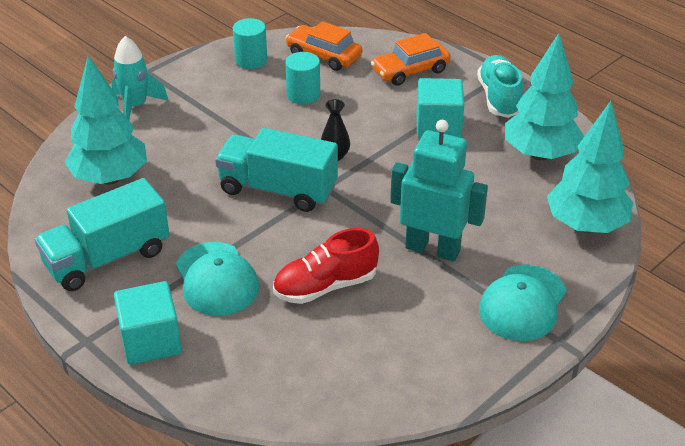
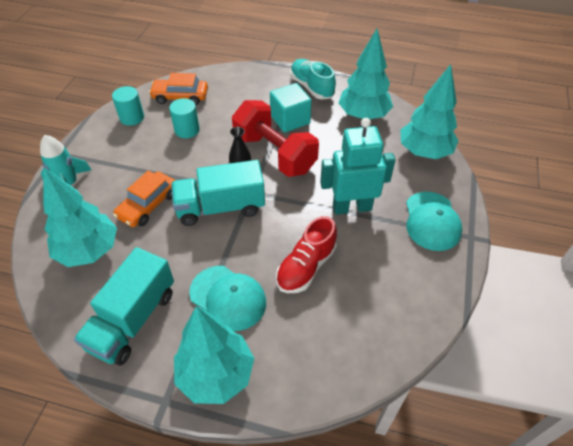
camera: 30 degrees left, 10 degrees up
(151, 341) = (216, 374): turquoise cube -> turquoise tree
(386, 157) = (274, 154): none -> red dumbbell
(410, 70) = (244, 88): orange car -> orange car (148, 205)

